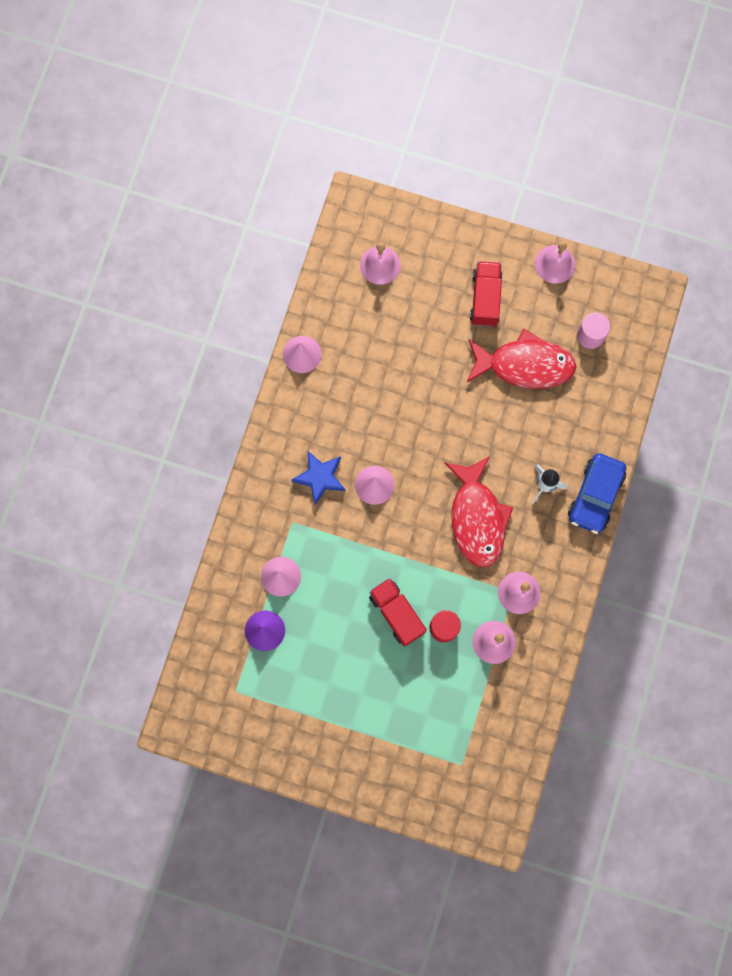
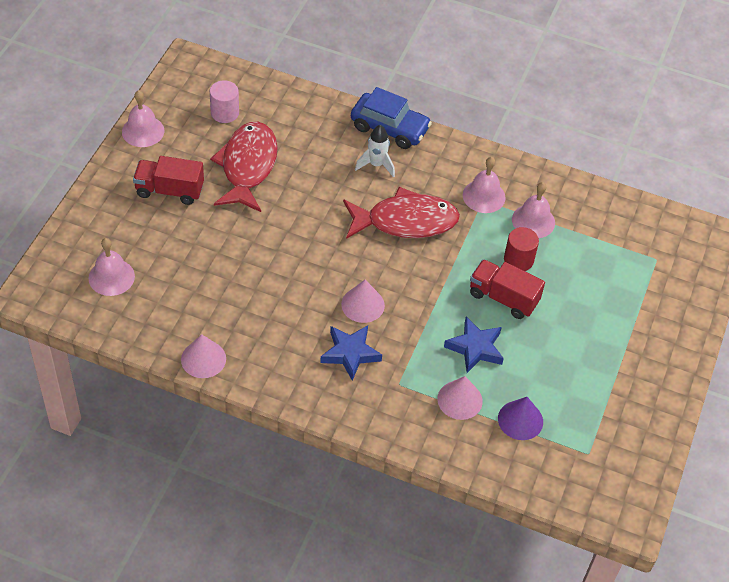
camera: 90 degrees left, 25 degrees down
(337, 588) = (475, 348): none -> blue star
(397, 613) = (503, 298): red truck -> red truck turned 60 degrees clockwise

